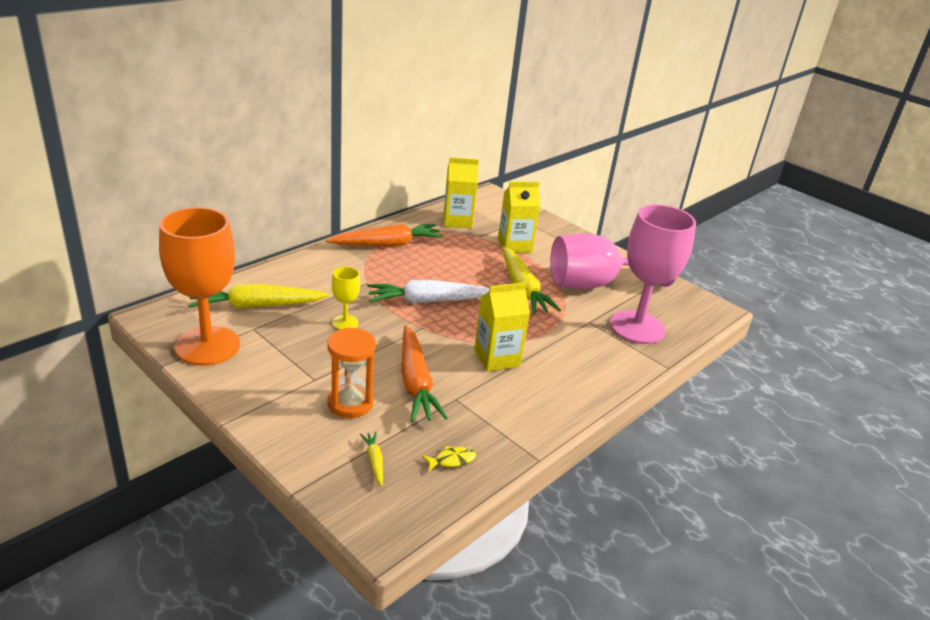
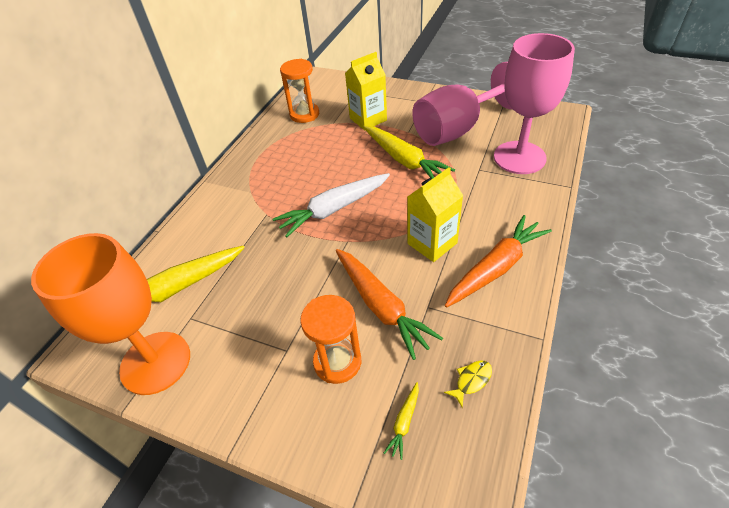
camera: 15 degrees left, 15 degrees up
(345, 323) = (274, 268): yellow goblet -> none
(374, 461) = (404, 422): yellow carrot -> yellow carrot turned 120 degrees counterclockwise
(387, 244) = (259, 165): orange carrot -> orange carrot (495, 268)
(457, 221) = (304, 114): yellow carton -> orange hourglass

